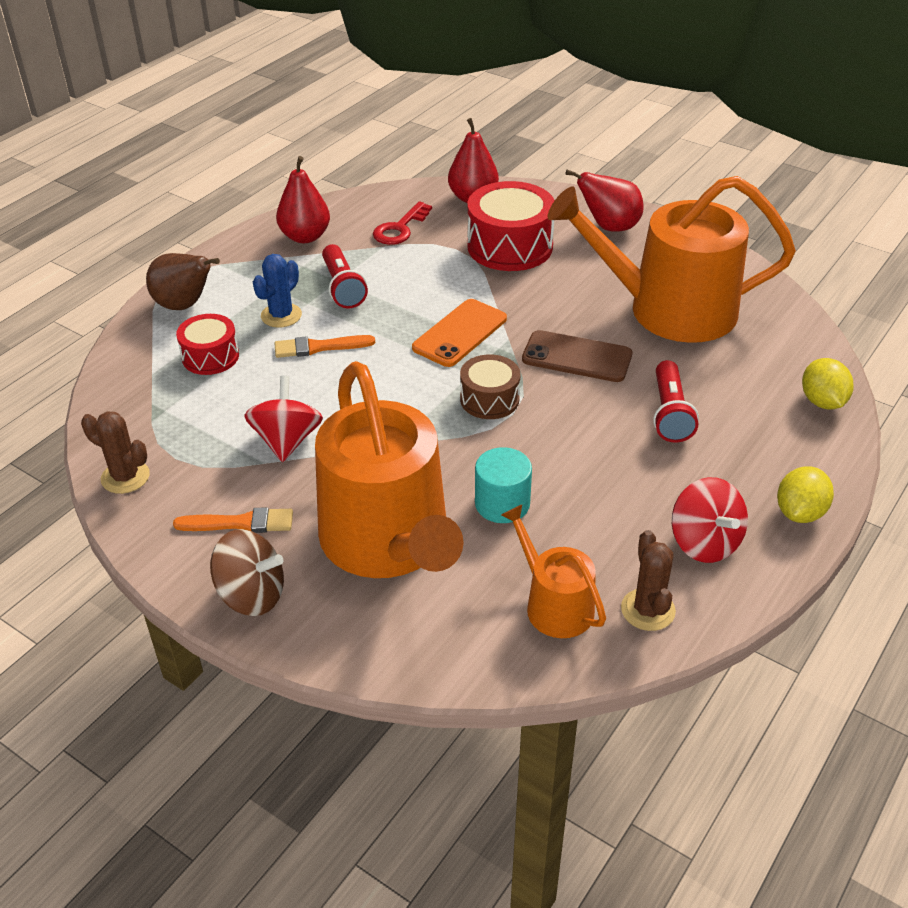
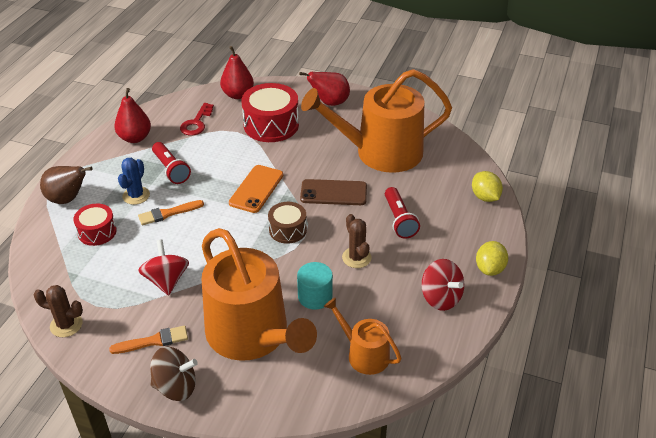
camera: 15 degrees left, 0 degrees up
(648, 610) = (419, 346): brown cactus -> brown cactus (356, 257)

